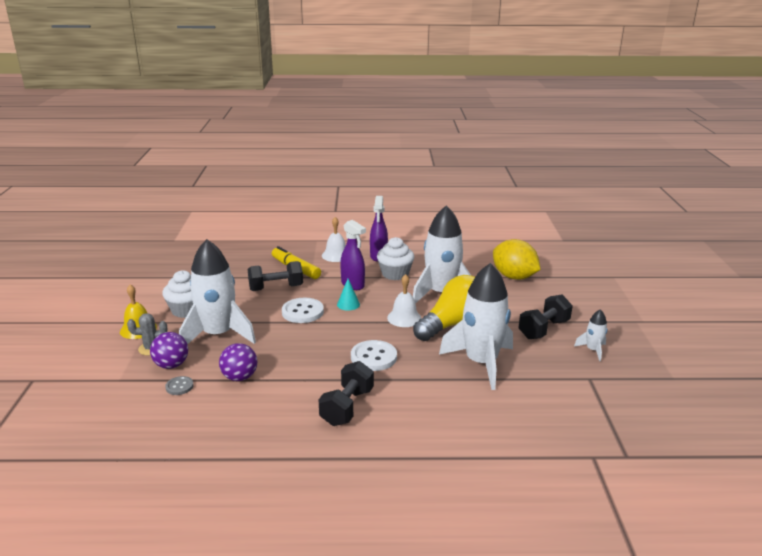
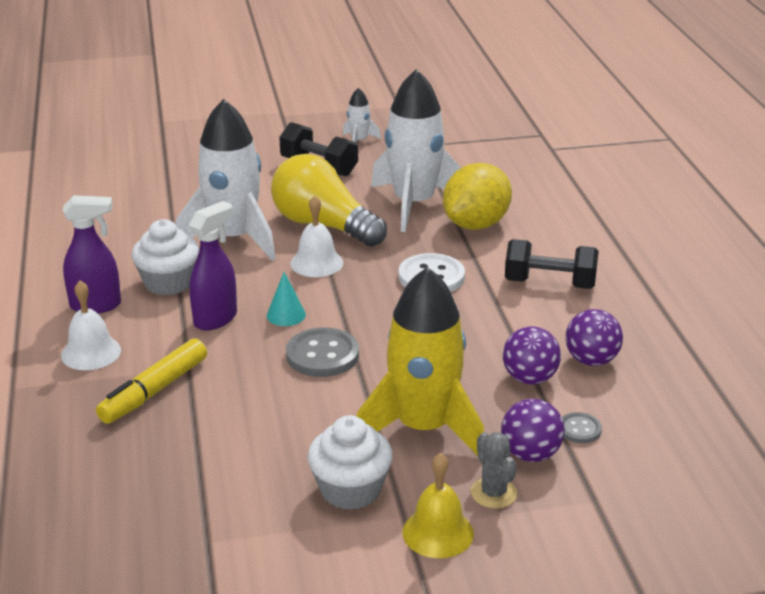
camera: 100 degrees left, 5 degrees up
(218, 335) = (423, 428): white rocket -> yellow rocket
(244, 406) = (591, 360): none -> purple ball
(276, 288) = (240, 399): black dumbbell -> none
(302, 312) = (322, 355): white button -> grey button
(514, 277) = (169, 185): yellow lemon -> yellow lemon (476, 224)

